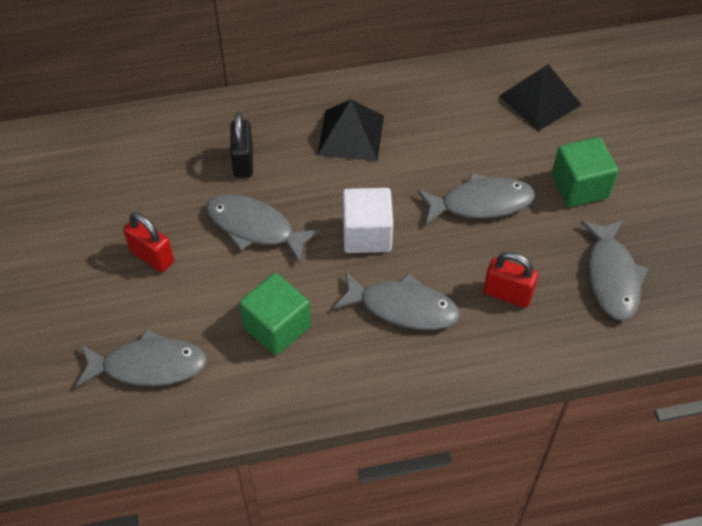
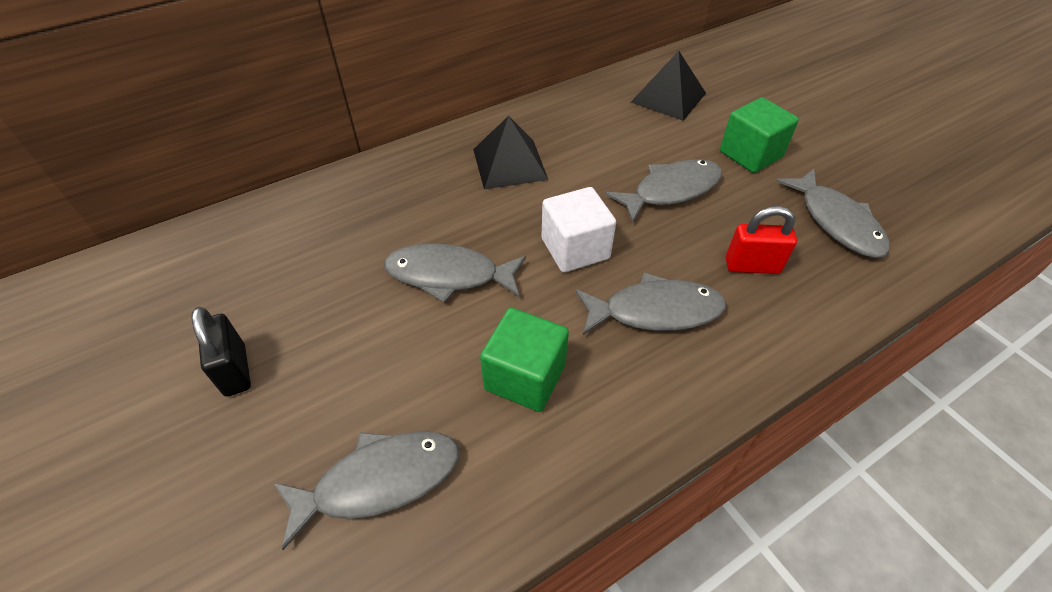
camera: 20 degrees left, 5 degrees down
(152, 257) = (336, 341): red padlock -> none
(243, 161) = (407, 214): black padlock -> black padlock (235, 370)

